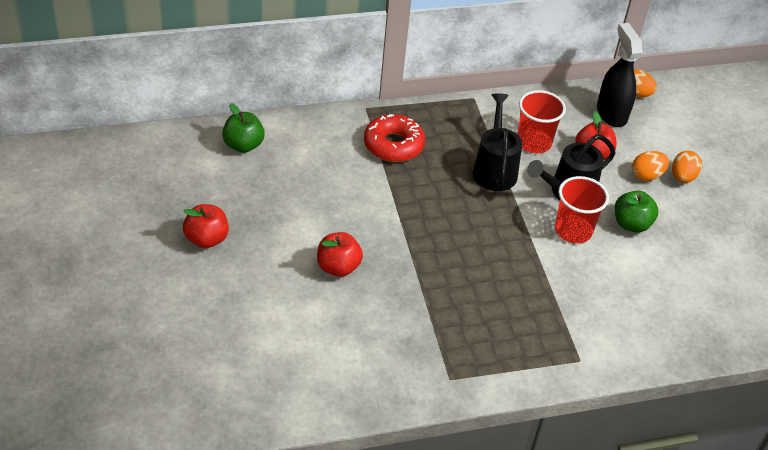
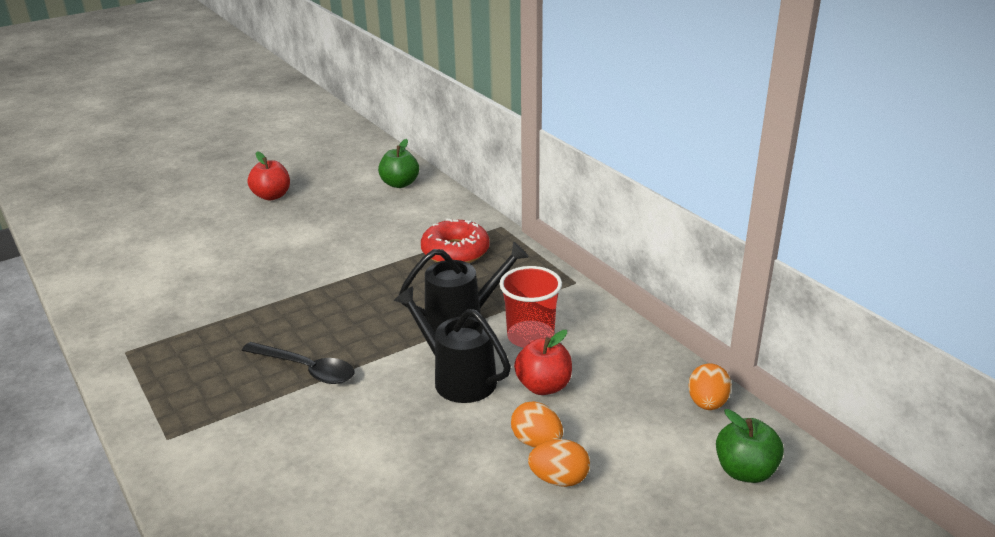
camera: 75 degrees right, 15 degrees down
(338, 267) = (262, 260): red apple -> none
(524, 268) = (306, 369): none -> black spoon
(573, 230) = (389, 394): red cup -> none
(611, 113) = (643, 388): black spray bottle -> none
(631, 224) = (428, 443): green apple -> green apple (745, 471)

